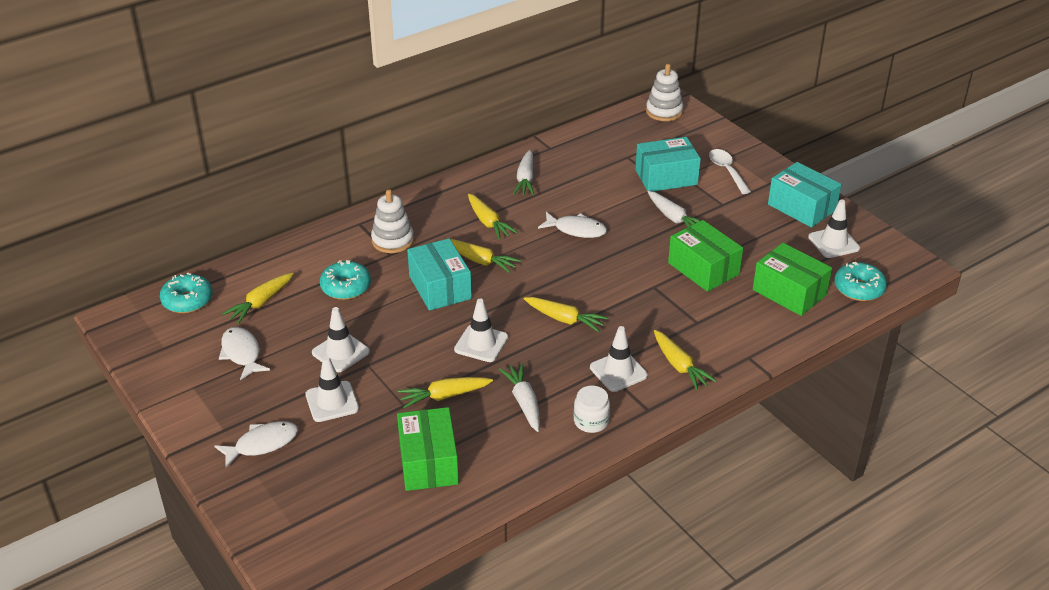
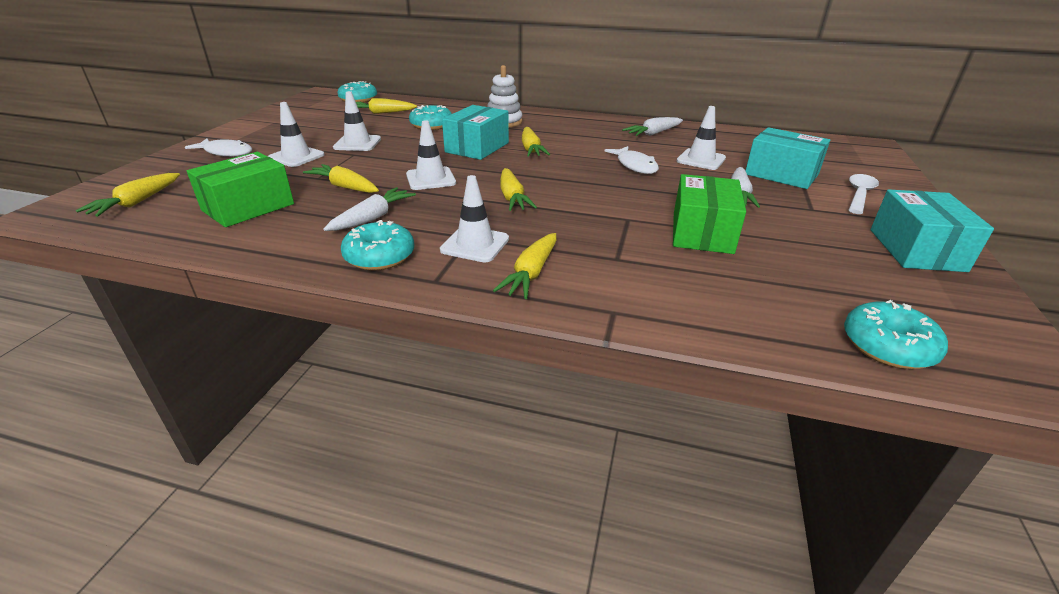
camera: 50 degrees right, 5 degrees down
(242, 353) = (322, 122): white fish -> none
(488, 222) = (579, 138): yellow carrot -> yellow carrot (136, 202)
(591, 421) = (380, 257): white jar -> turquoise donut
(664, 111) = (854, 147): white stacking toy -> none
(789, 292) = (771, 296): green box -> none
(833, 243) = (917, 292): white traffic cone -> white traffic cone (701, 160)

